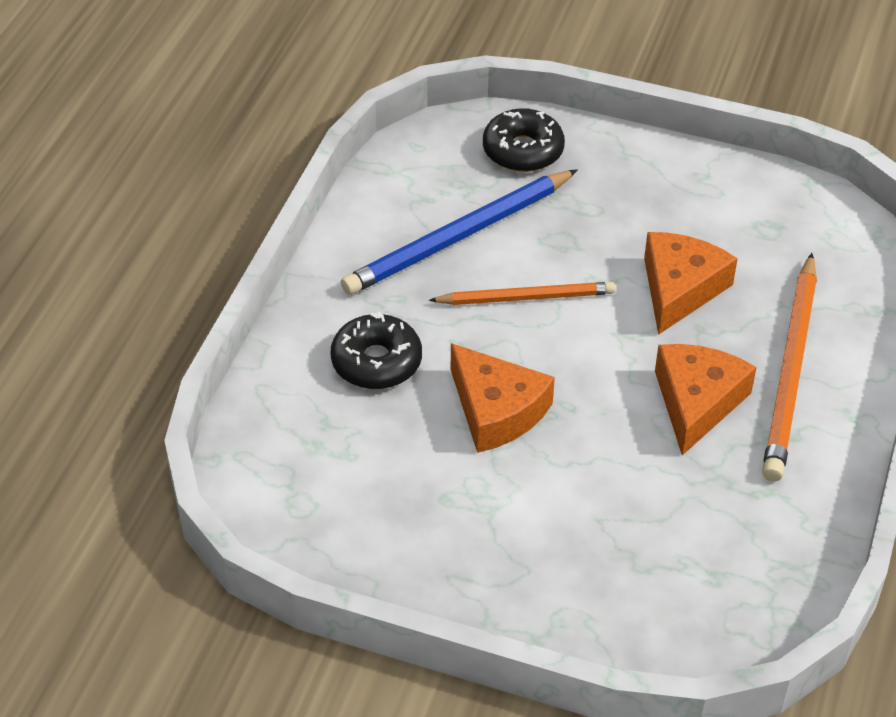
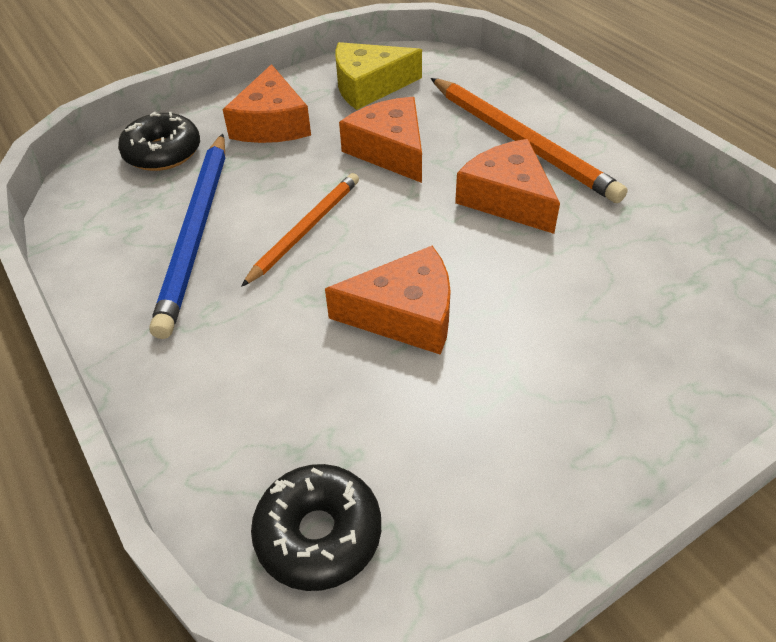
camera: 50 degrees left, 0 degrees up
(376, 362) = (265, 364): black donut -> black donut (318, 534)
(632, 189) = (272, 123): none -> orange cheese
(759, 218) = (369, 86): none -> yellow cheese

